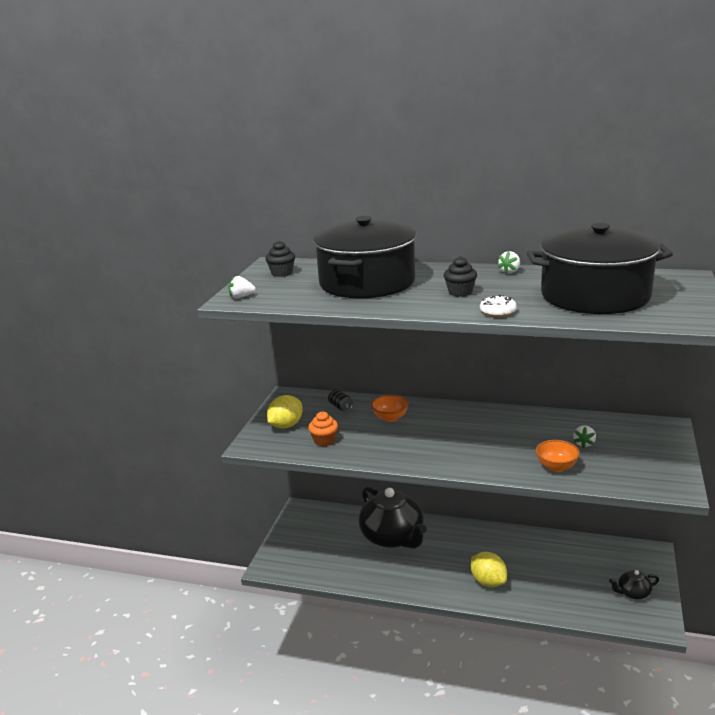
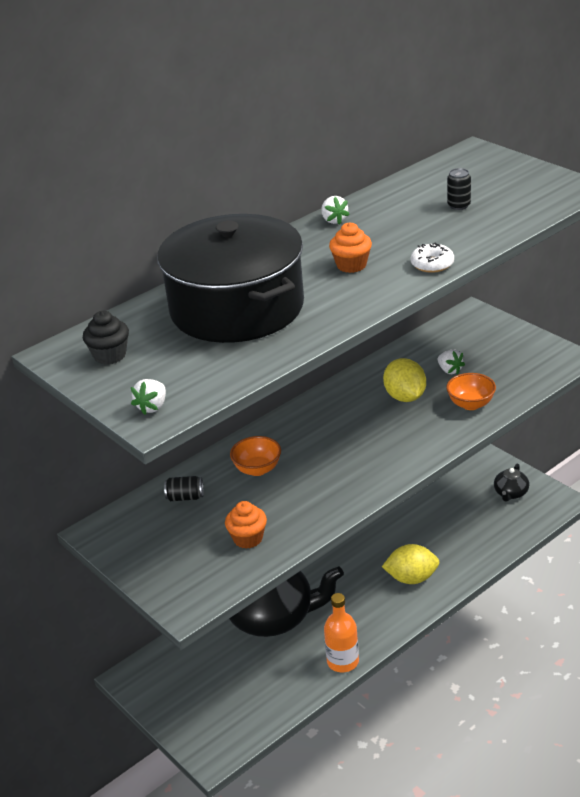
camera: 55 degrees left, 10 degrees up
(286, 425) = (174, 558): yellow lemon -> yellow lemon (405, 397)
(383, 585) = (343, 662): none -> orange bottle
(460, 292) = (351, 265): black cupcake -> orange cupcake
(595, 295) = (459, 205): black pot -> black can

